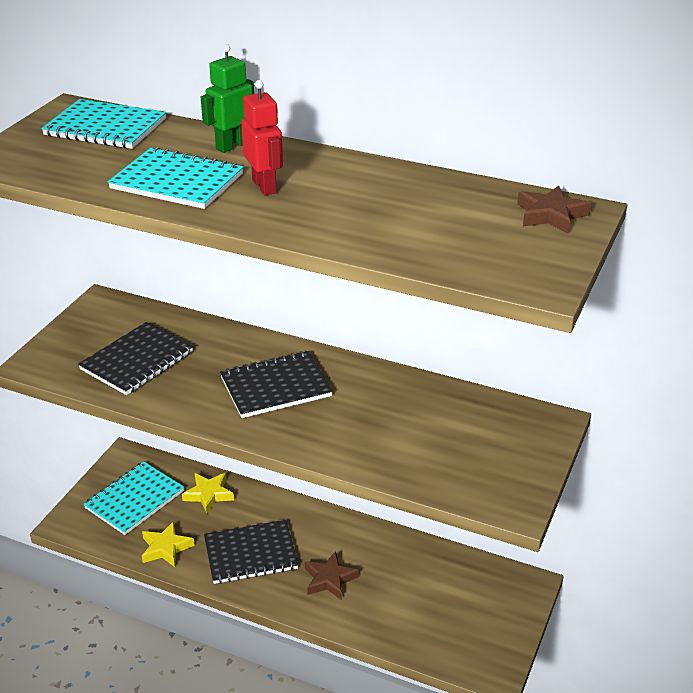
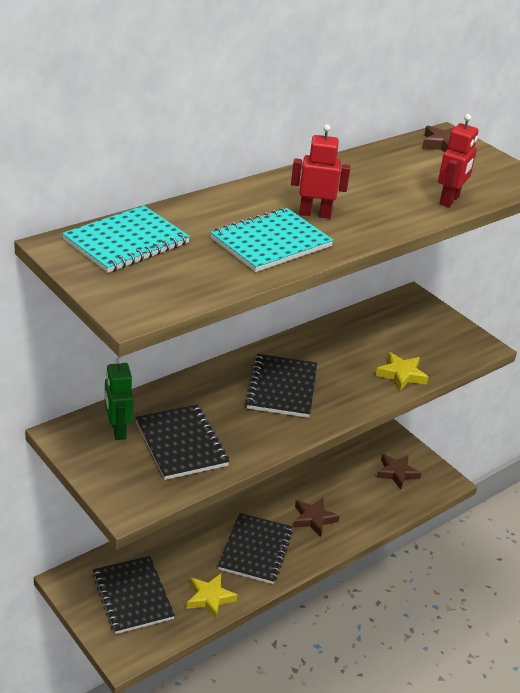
camera: 65 degrees left, 0 degrees up
(134, 500) = (132, 596): turquoise notebook -> black notebook
(209, 494) = (166, 547): yellow star -> yellow star (401, 375)
(232, 145) = (229, 203): green robot -> green robot (118, 430)
(402, 247) = (449, 200): none -> red robot
(464, 621) = (397, 473): none -> brown star

